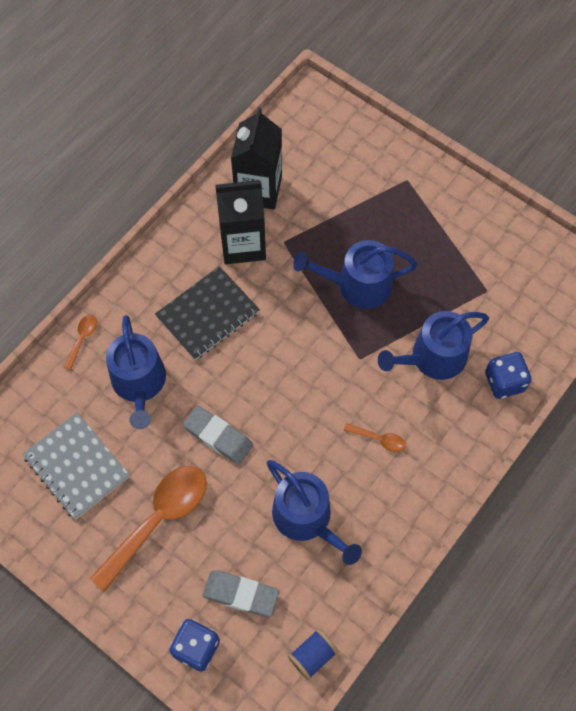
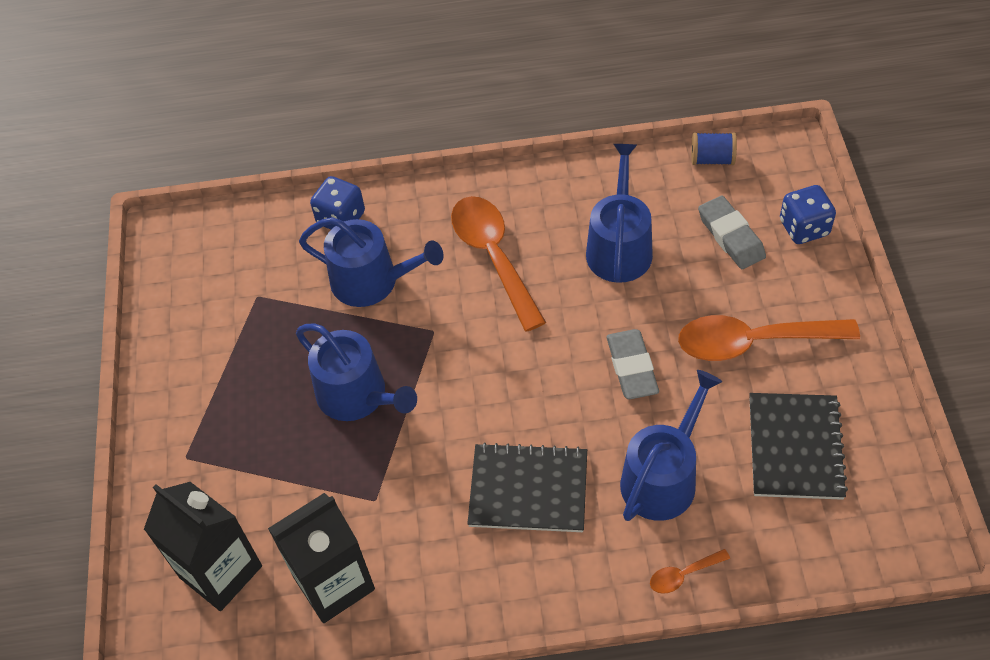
camera: 130 degrees left, 10 degrees down
(76, 466) = (795, 447): grey notebook -> black notebook
(243, 244) = (416, 534): black carton -> black carton (220, 571)
(379, 439) = (493, 257): orange spoon -> orange spoon, size x2.30

